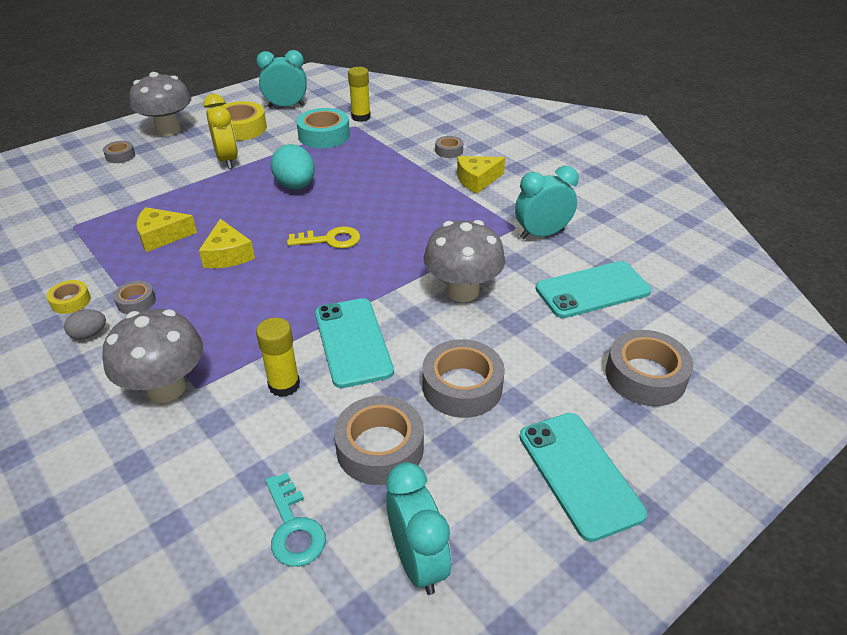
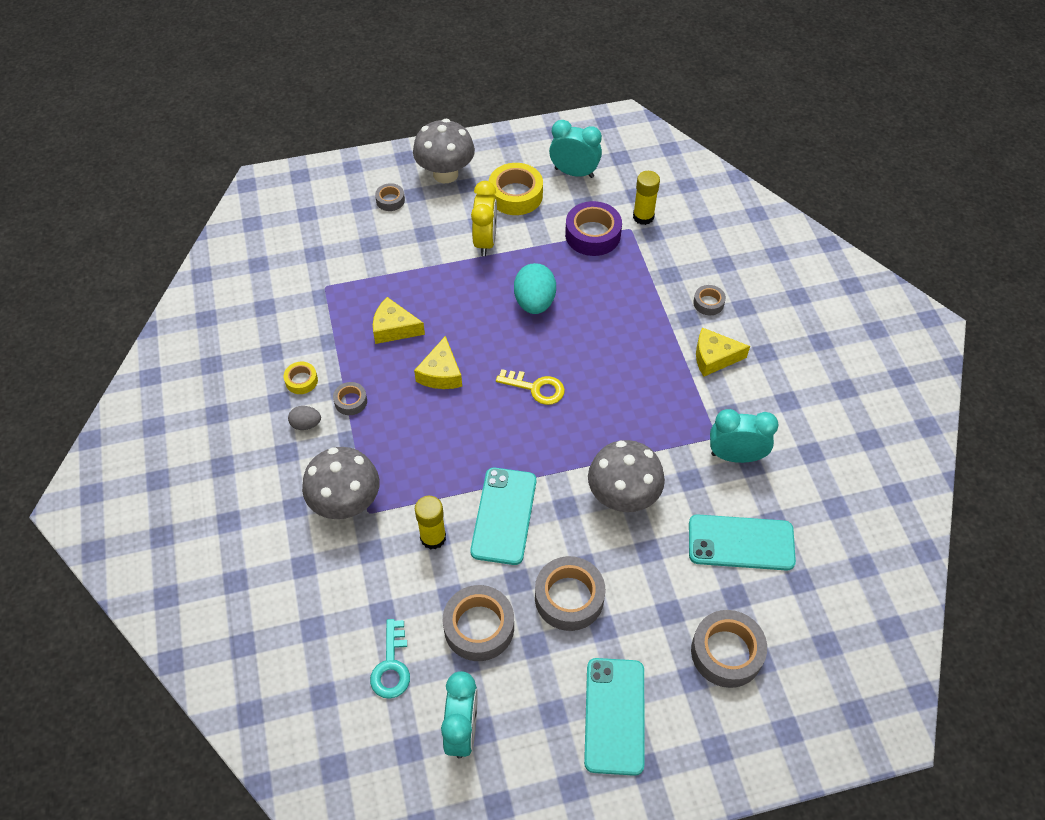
camera: 25 degrees right, 15 degrees up
(324, 135) = (592, 234): turquoise tape -> purple tape

